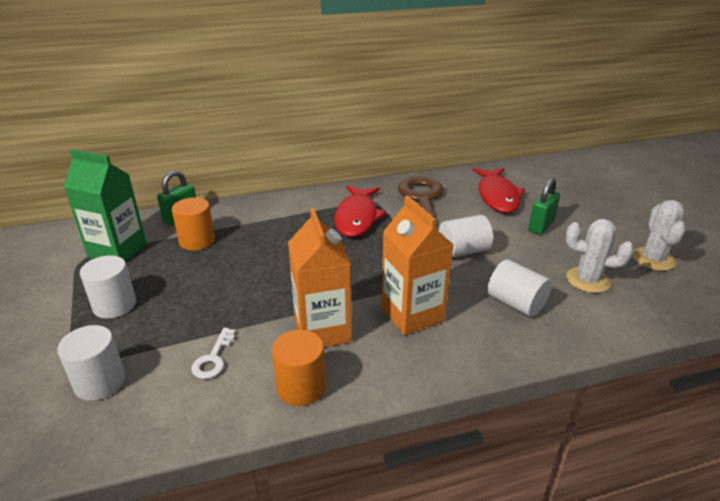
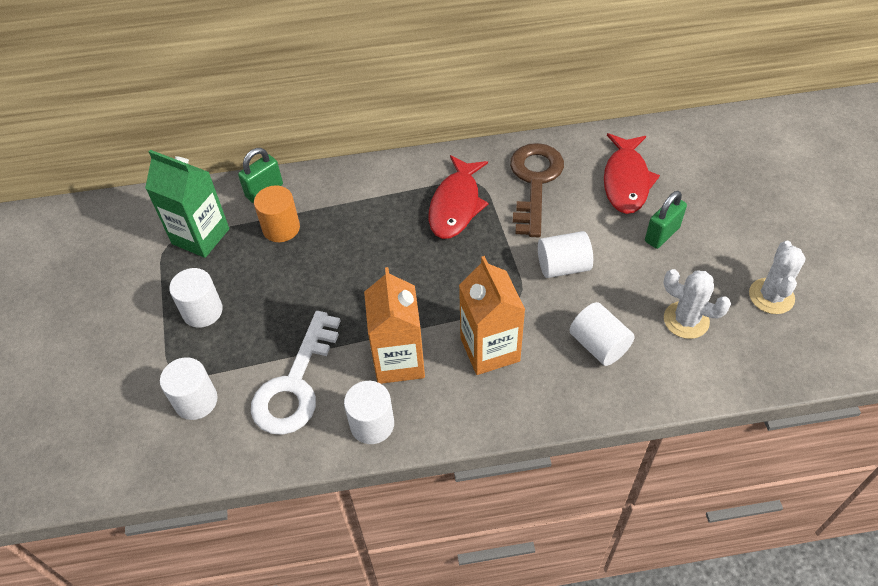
camera: 10 degrees right, 20 degrees up
(213, 358) = (295, 384): white key -> white key, size x2.19
(301, 387) = (372, 424): orange cylinder -> white cylinder

